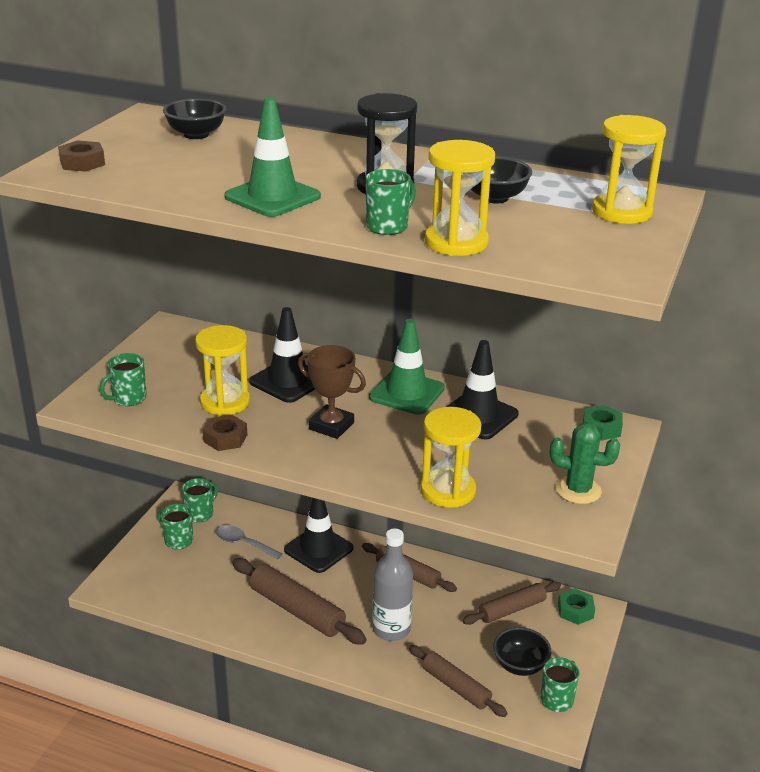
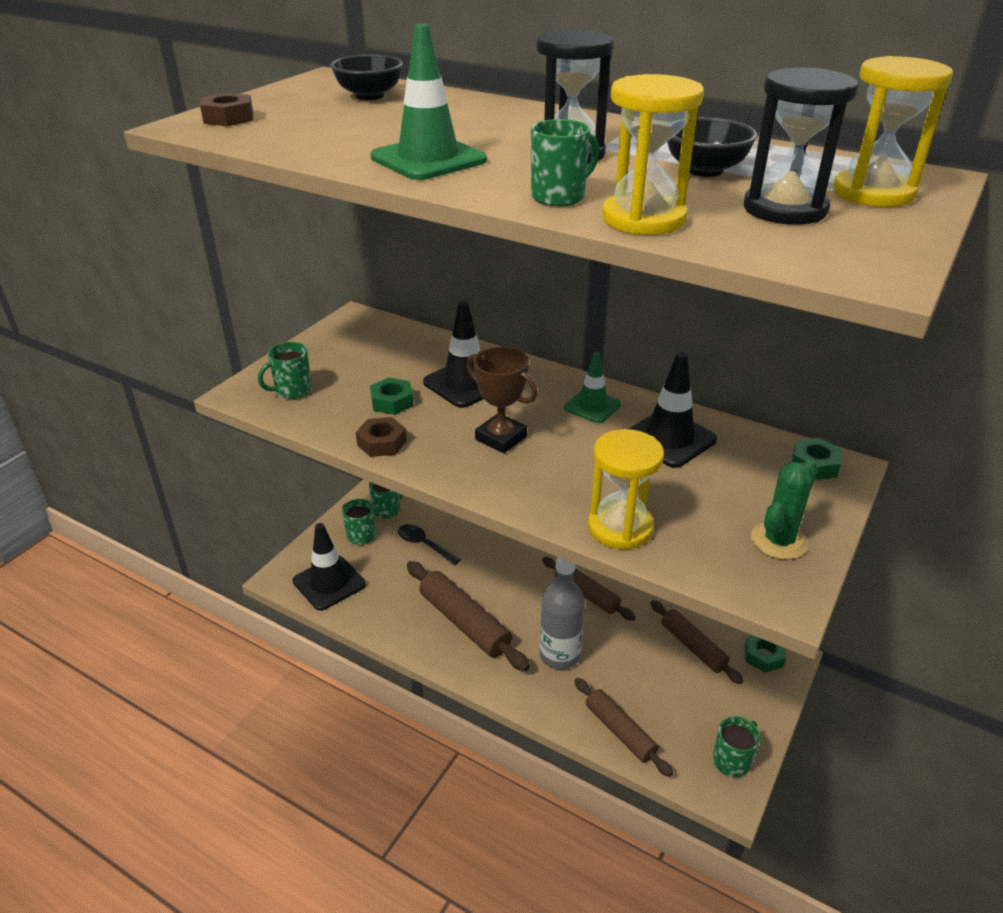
camera: 10 degrees right, 5 degrees up
(225, 402) = (392, 402): yellow hourglass -> green nut
(243, 543) = (424, 545): grey spoon -> black spoon
(318, 549) = (498, 558): black traffic cone -> black traffic cone (329, 583)
(407, 393) = (592, 406): green traffic cone -> green traffic cone, size x0.66
(512, 609) = (693, 647): brown rolling pin -> brown rolling pin turned 75 degrees clockwise
(520, 665) = (694, 714): black bowl -> none
(558, 229) = (784, 209): none -> black hourglass
(578, 490) = (778, 541): green cactus -> green cactus turned 75 degrees counterclockwise

